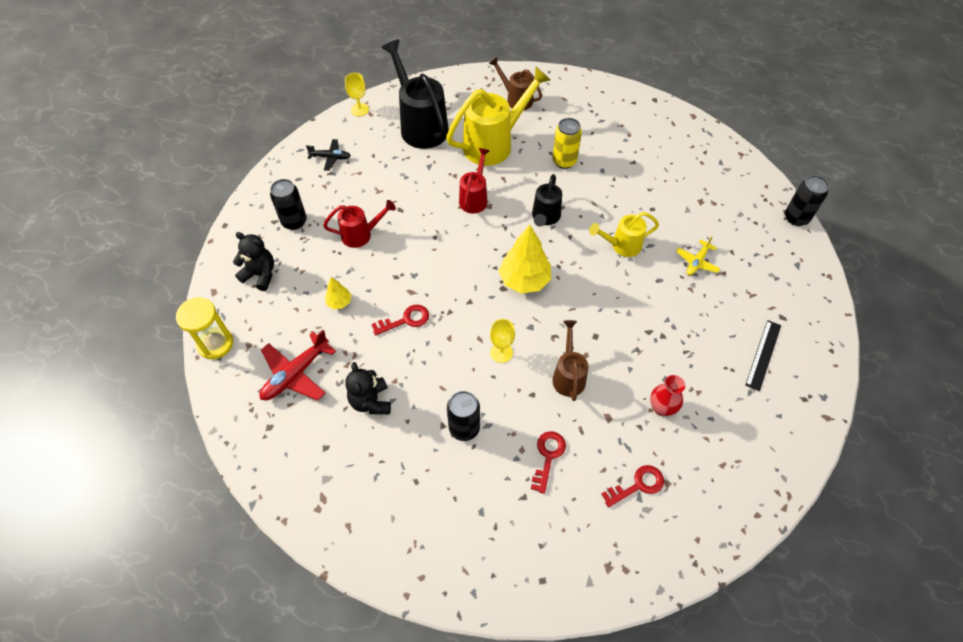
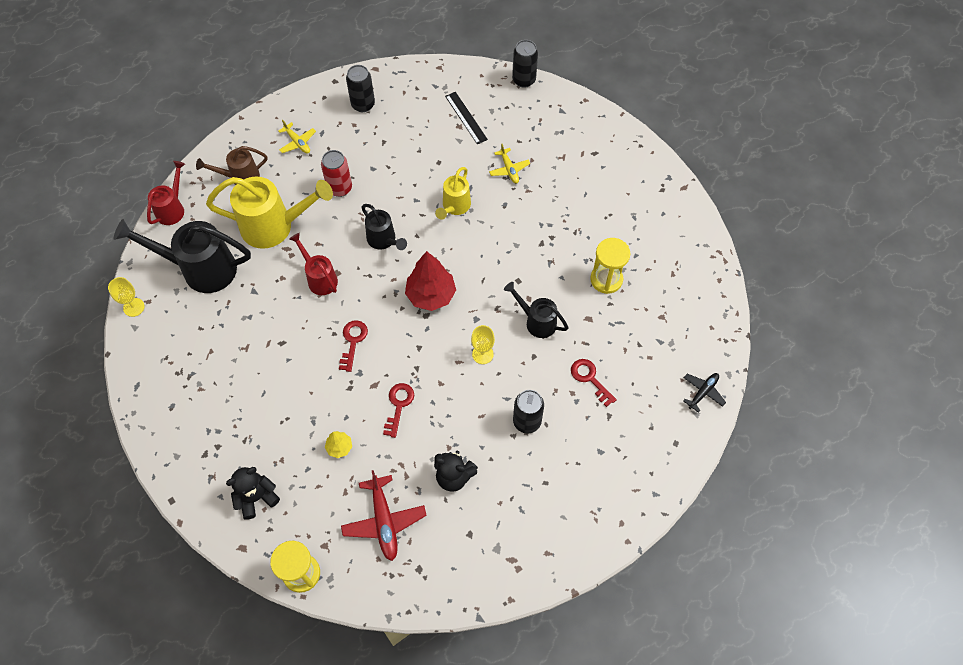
camera: 55 degrees left, 5 degrees up
(294, 221) = (220, 437): black can -> black can (363, 104)
(330, 157) = (170, 365): black plane -> black plane (703, 392)
(361, 235) = (282, 390): red watering can -> red watering can (172, 209)
(494, 144) = (274, 226): yellow watering can -> yellow watering can turned 90 degrees clockwise
(524, 280) = (431, 295): yellow tree -> red tree
(564, 161) = (340, 188): yellow can -> red can
(568, 376) = (537, 321): brown watering can -> black watering can
(578, 112) = (297, 142): none -> yellow plane
(638, 485) = (651, 336): red key -> red key (353, 341)
(661, 408) = (606, 279): red vase -> yellow hourglass
(763, 354) = (613, 187): black ruler -> black ruler (466, 118)

